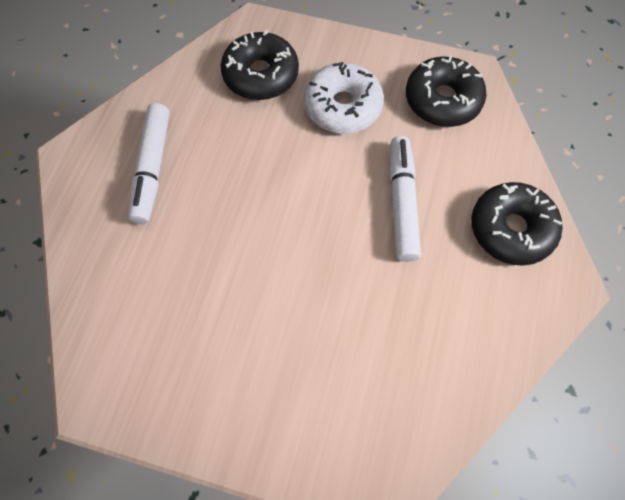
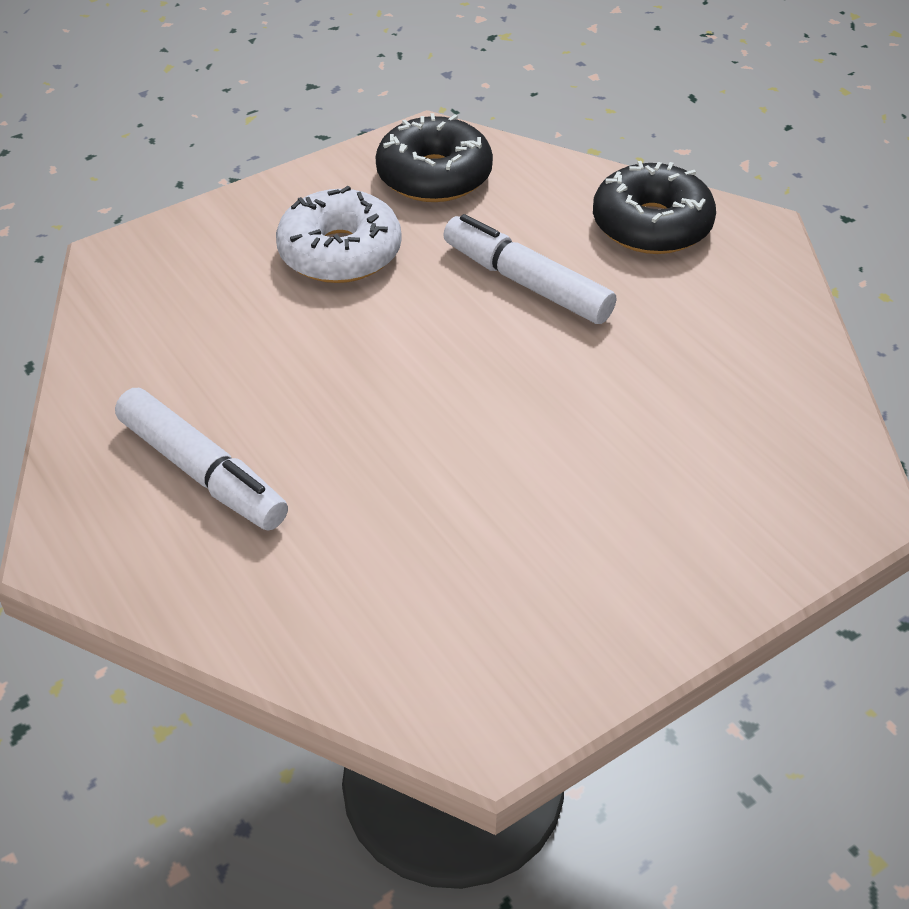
camera: 50 degrees left, 20 degrees down
(260, 75) = (199, 293): black donut -> none

